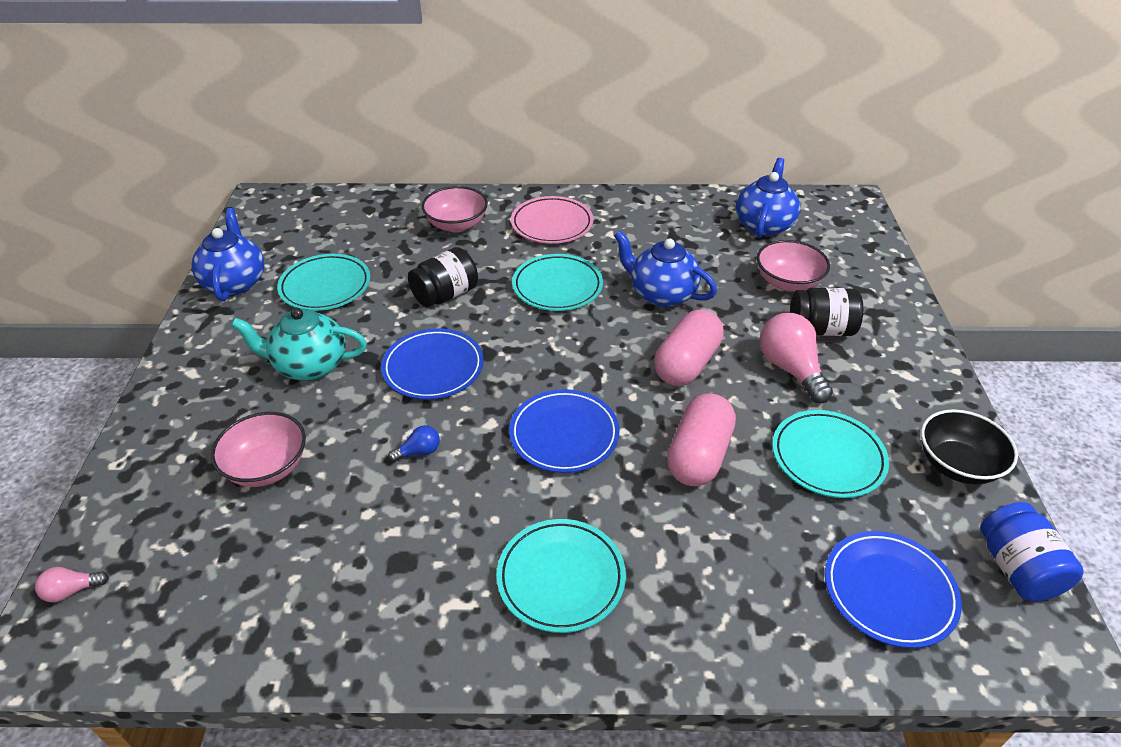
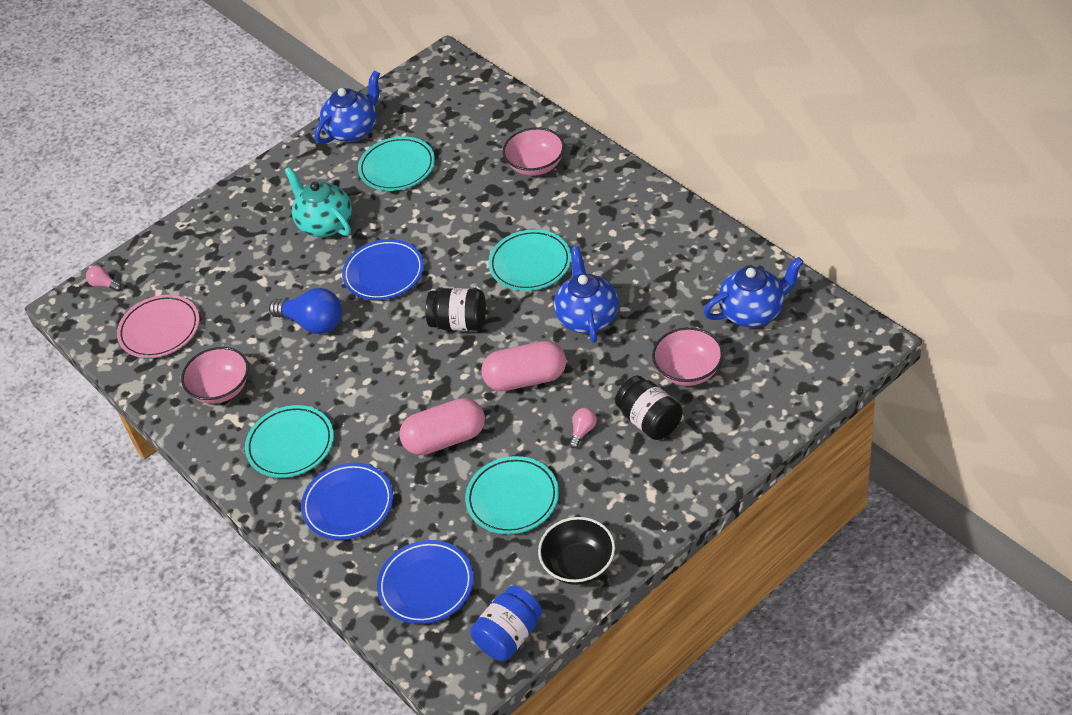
camera: 55 degrees right, 5 degrees up
(267, 467) = (238, 277): pink bowl -> pink bowl (221, 389)
(419, 452) = (313, 323): blue light bulb -> blue light bulb, size x2.07
(445, 295) = (455, 223): black jar -> black jar (459, 323)
(552, 224) = (599, 207): pink plate -> pink plate (160, 330)
(564, 434) = (395, 370): blue plate -> blue plate (348, 504)
(790, 369) = (583, 431): pink light bulb -> pink light bulb, size x0.48

